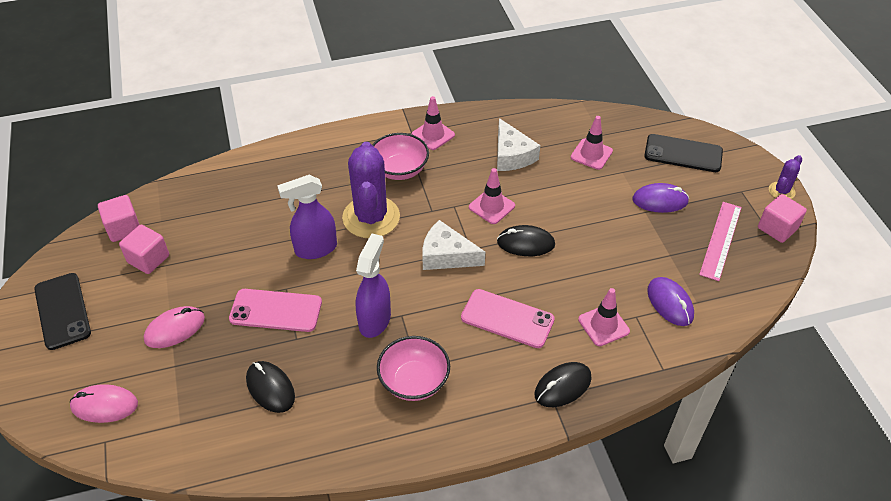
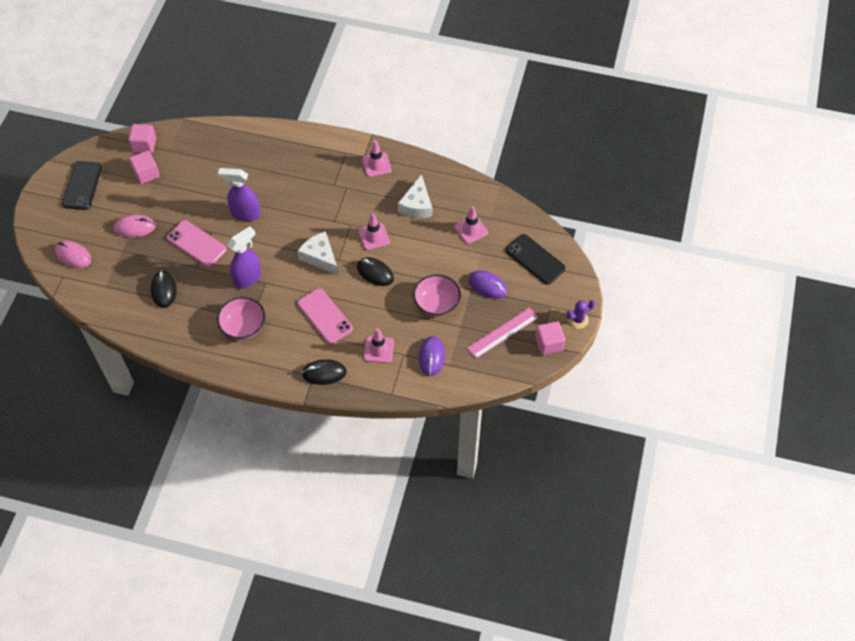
camera: 30 degrees right, 10 degrees up
(371, 217) = (293, 208): purple cactus -> none
(400, 170) = (335, 181): pink bowl -> pink bowl (436, 304)

